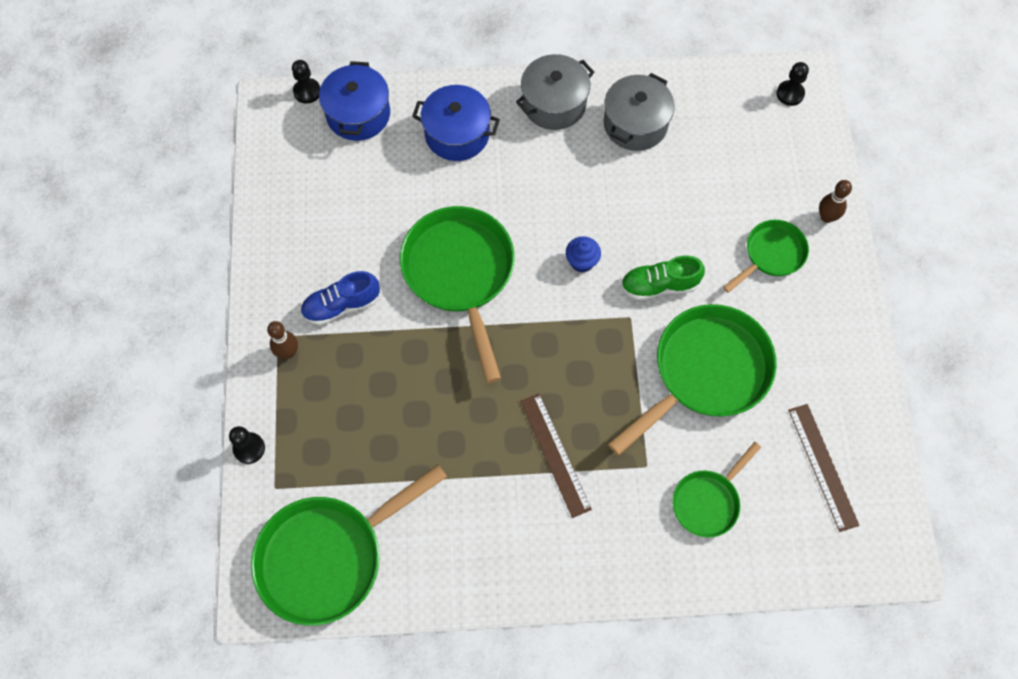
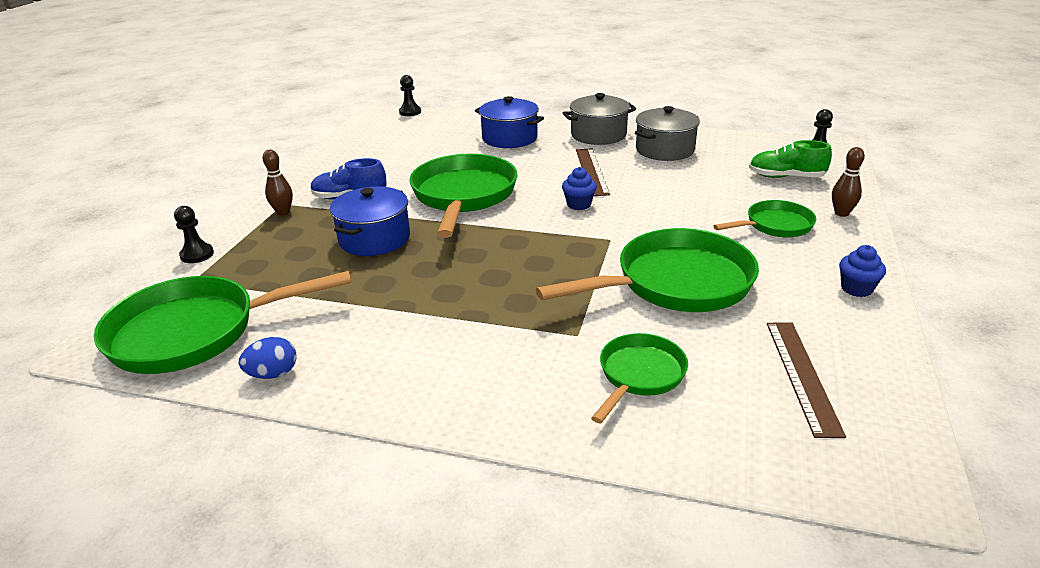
camera: 20 degrees right, 35 degrees down
(358, 114) = (439, 123): blue pot -> blue pot (374, 239)
(428, 585) = (273, 374): none -> blue egg
(555, 454) = (480, 308): brown ruler -> brown ruler (592, 171)
(659, 285) = (649, 226): green shoe -> green shoe (786, 177)
(708, 501) = (639, 375): green pan -> green pan turned 150 degrees clockwise
(850, 340) = (856, 289): none -> blue cupcake

